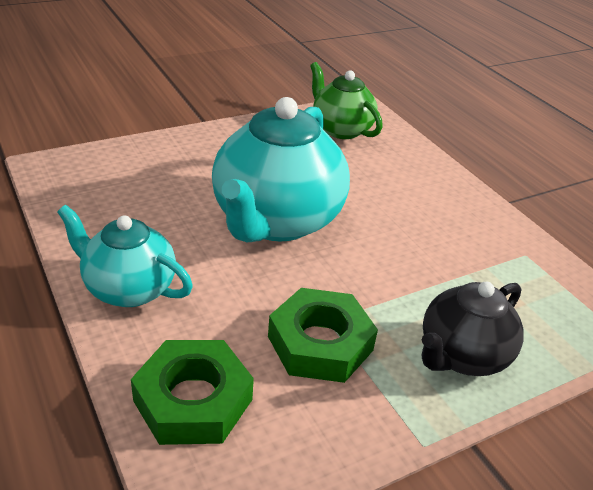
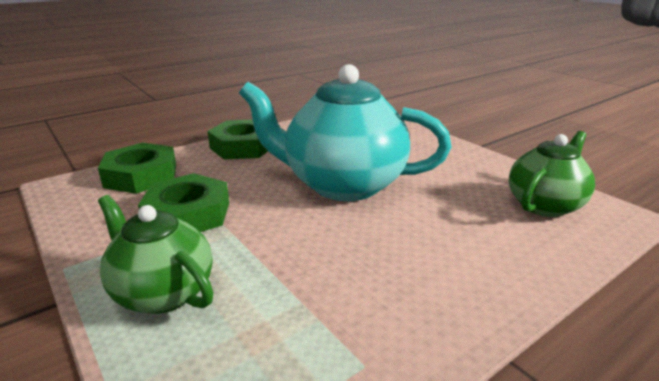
camera: 85 degrees right, 10 degrees down
(128, 289) = (243, 146): turquoise teapot -> green nut
(462, 356) = (162, 292): black teapot -> green teapot

